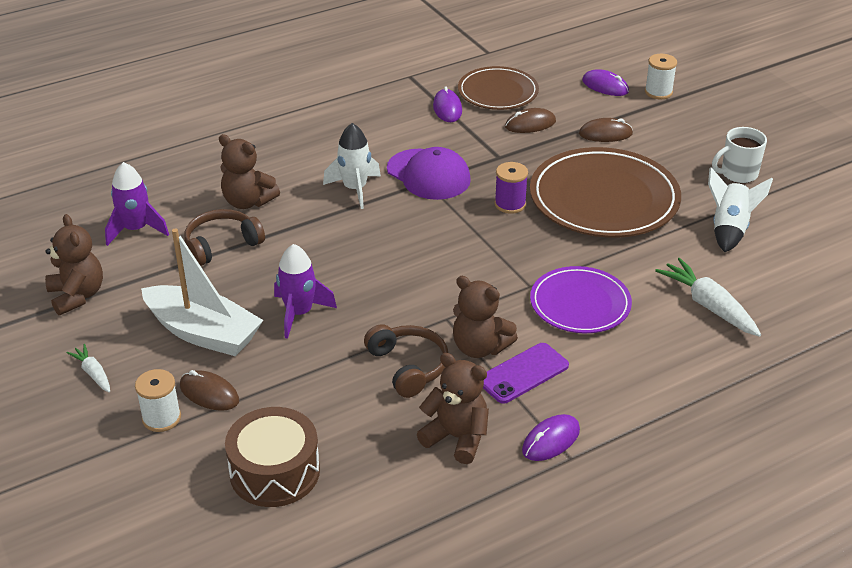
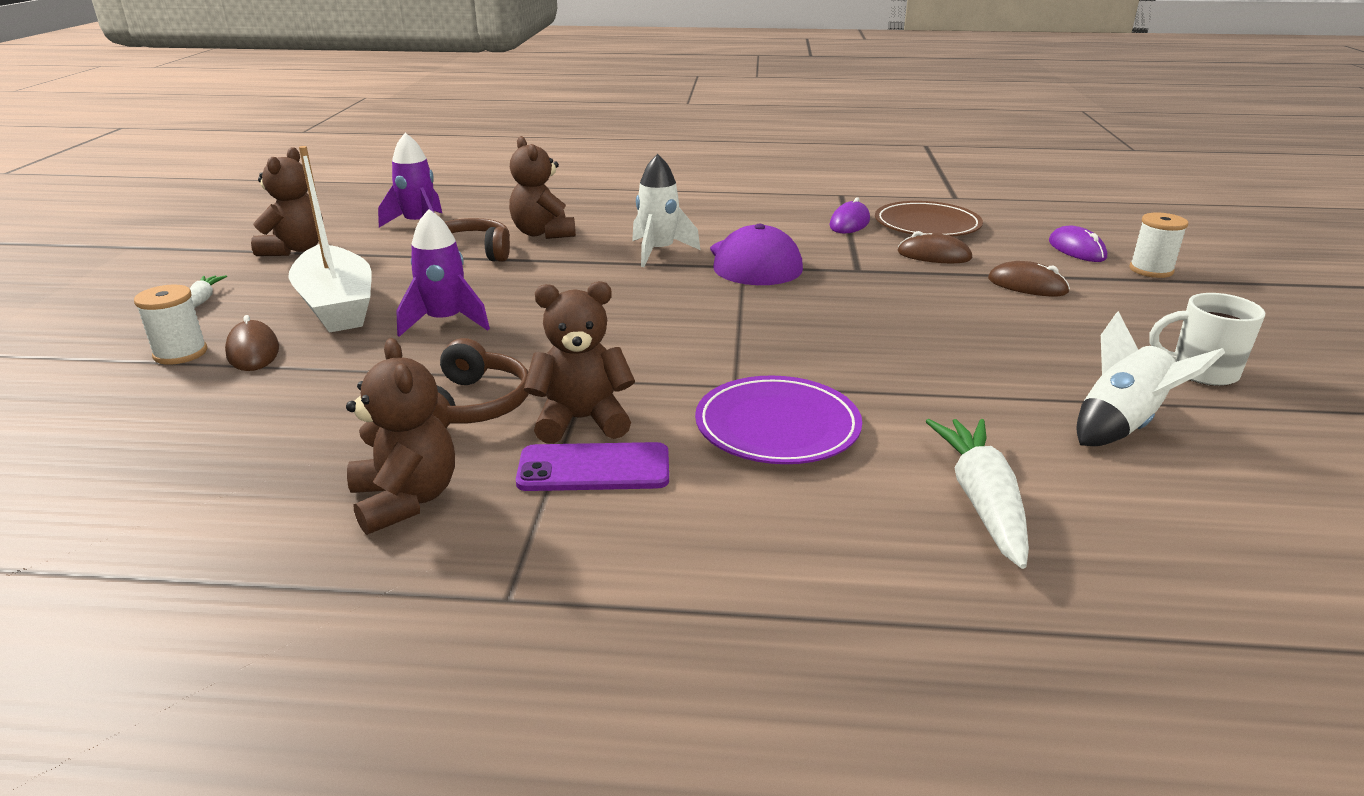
camera: 35 degrees right, 10 degrees down
(275, 472) = (176, 442): brown drum -> none
(480, 347) = (581, 420): brown teddy bear -> brown teddy bear turned 105 degrees clockwise
(510, 204) = (815, 309): purple spool -> none
(550, 440) = (513, 562): purple mouse -> none
(604, 199) = (950, 338): brown plate -> none

